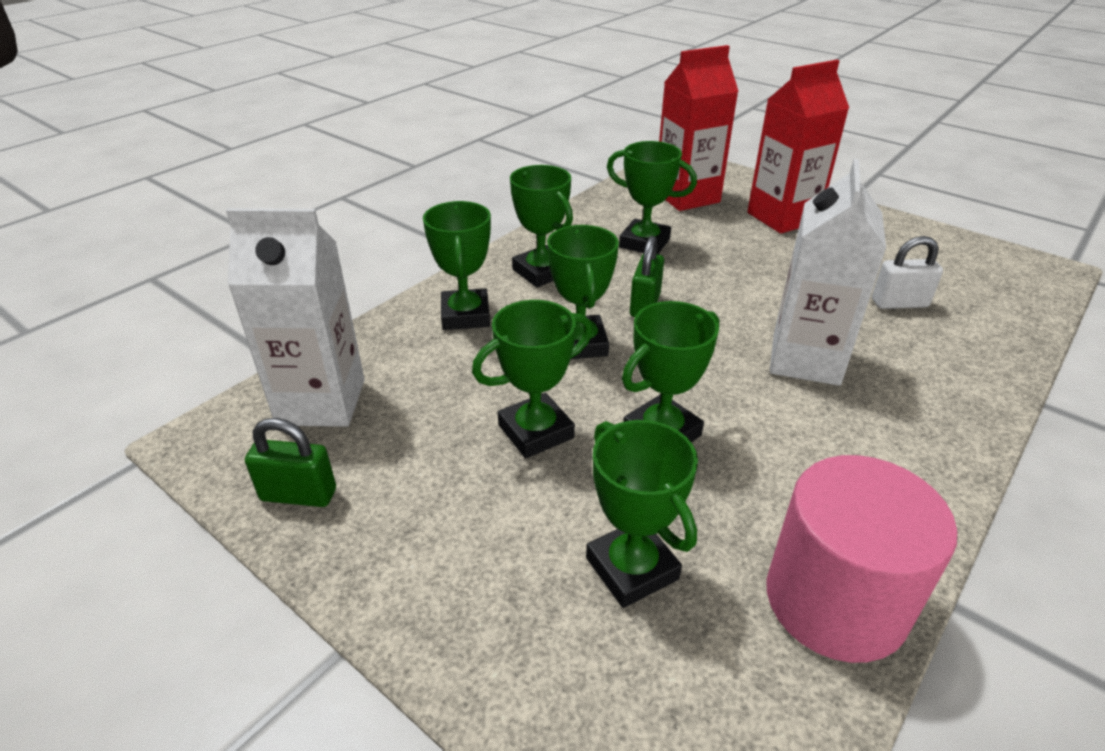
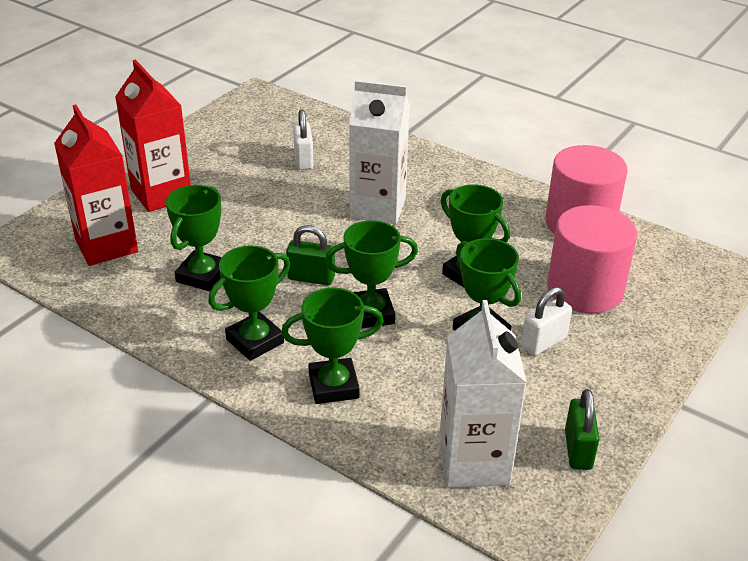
camera: 95 degrees left, 0 degrees up
(507, 493) = (543, 342): none -> white padlock
(632, 568) = (585, 289): green trophy -> pink cylinder

